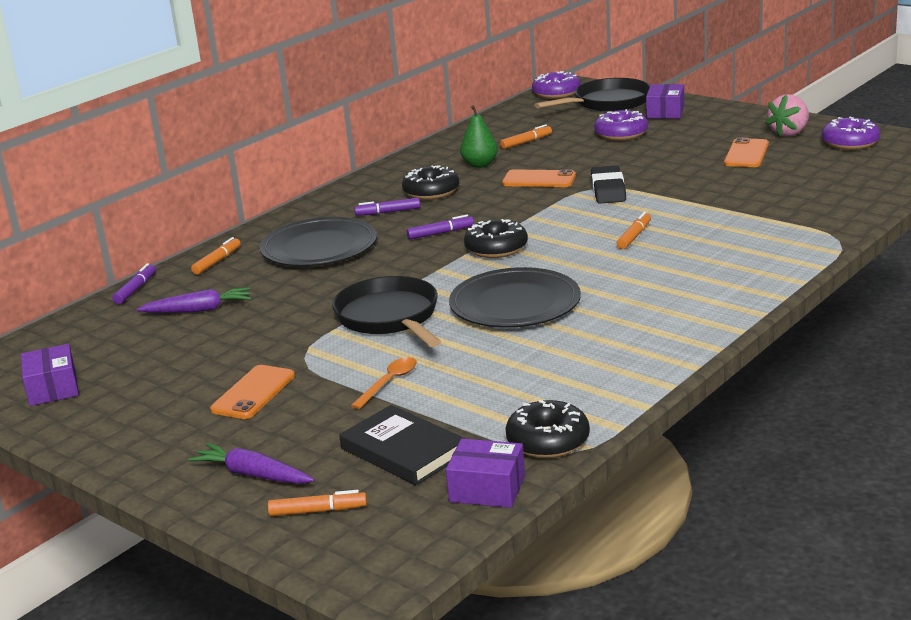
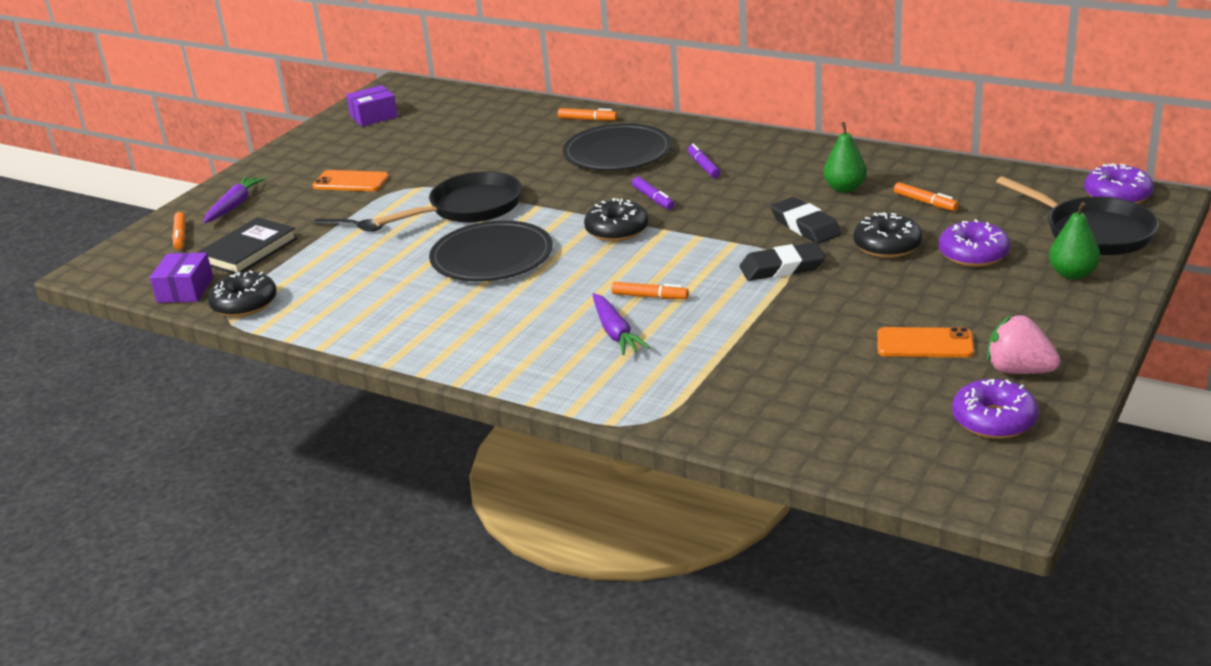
camera: 80 degrees right, 5 degrees up
(136, 289) = (534, 103): purple marker -> none
(199, 310) = (493, 133): purple carrot -> purple carrot (615, 332)
(389, 383) = (354, 227): orange spoon -> black spoon
(431, 192) = (760, 177): black donut -> black donut (887, 246)
(539, 180) = (805, 226): orange phone -> black eraser
(665, 112) = (1072, 274): purple box -> green pear

